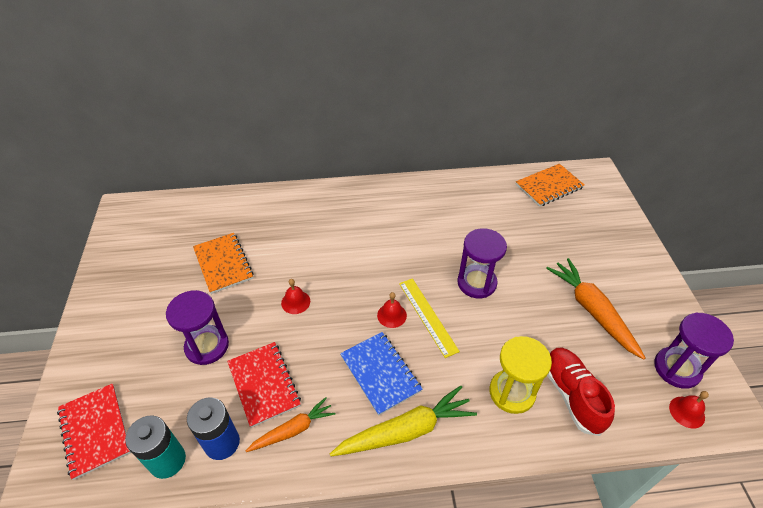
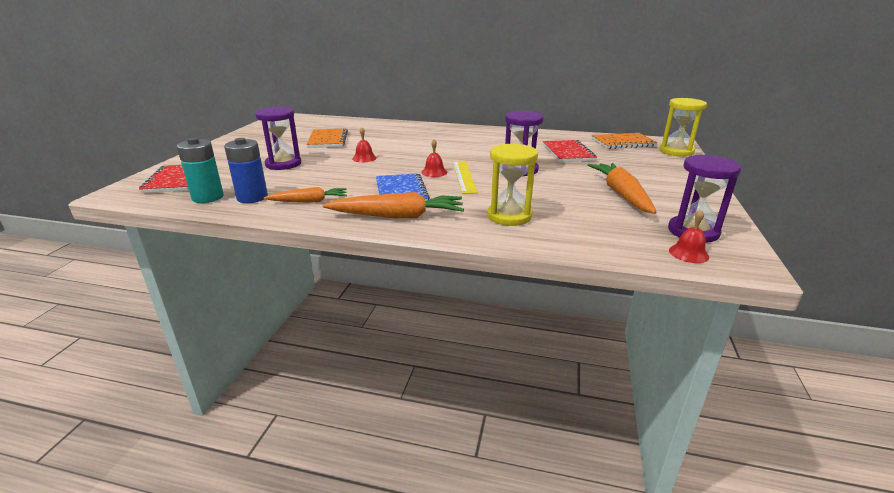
camera: 20 degrees right, 20 degrees down
(264, 384) = (307, 182): red notebook -> red notebook (568, 153)
(406, 431) = (398, 216): yellow carrot -> orange carrot
(572, 395) = (568, 226): red shoe -> none
(605, 195) = (676, 151): none -> yellow hourglass

